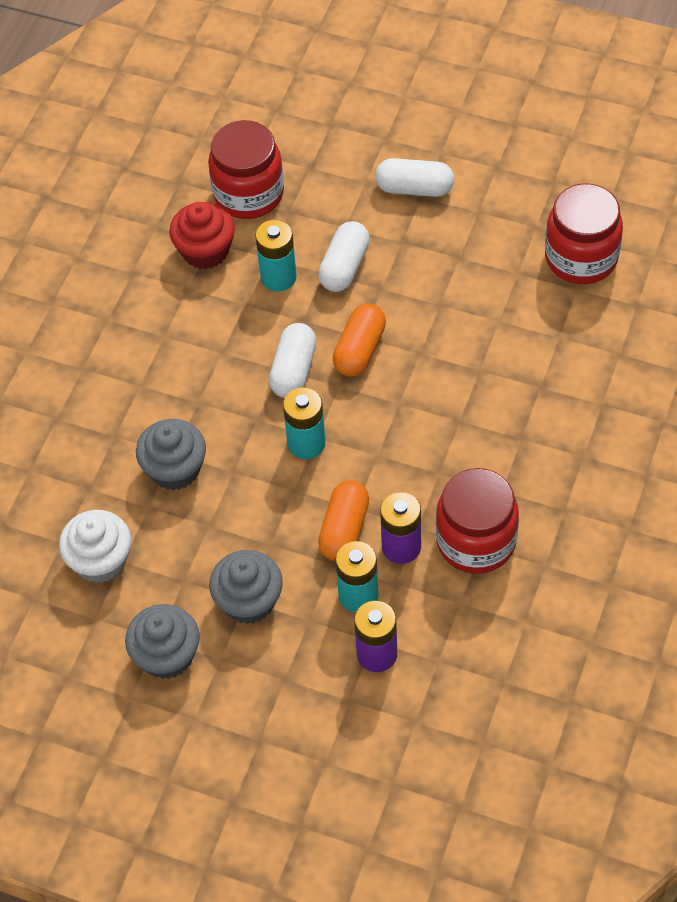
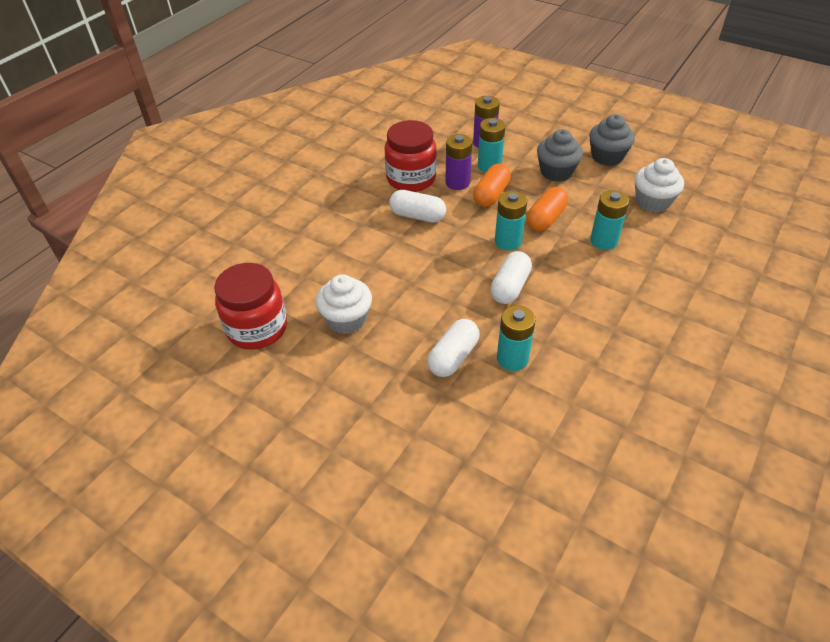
camera: 170 degrees left, 10 degrees down
(175, 469) = (603, 241): grey cupcake -> turquoise battery
(205, 251) = (577, 394): red cupcake -> none
(248, 194) = (531, 444): red jar -> none
(360, 350) = (456, 292): orange capsule -> orange capsule (545, 219)
(414, 188) = (370, 417): white capsule -> white capsule (417, 216)
(481, 288) = (346, 319): none -> white cupcake

